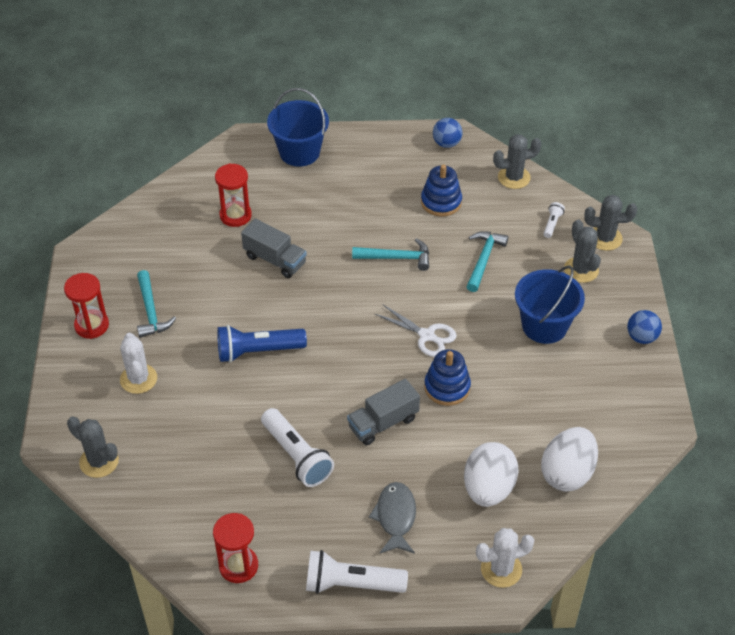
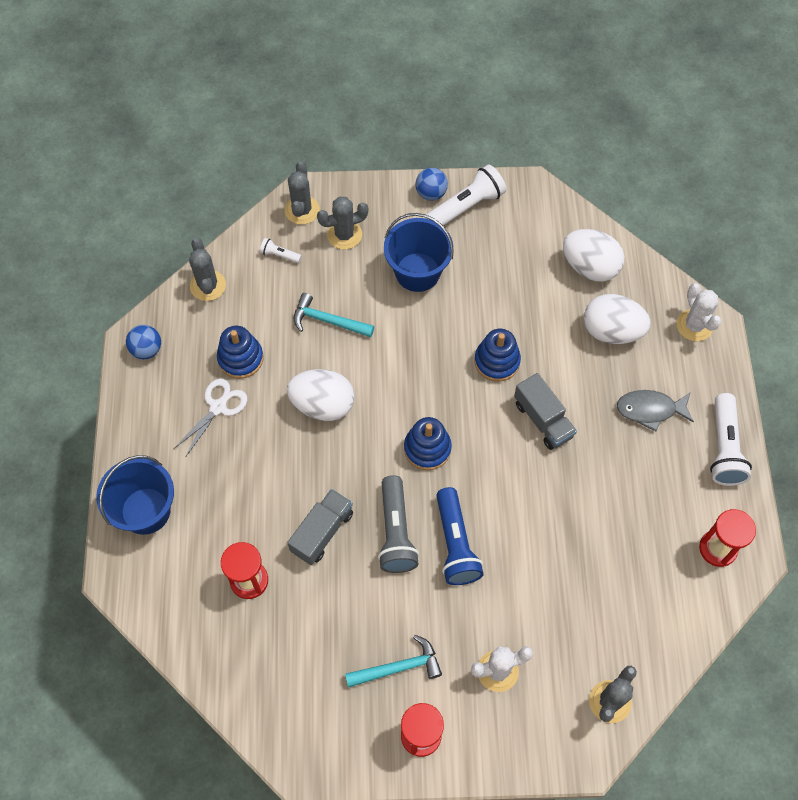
camera: 90 degrees left, 15 degrees up
(271, 309) = (396, 532): none -> grey flashlight
(297, 456) = (588, 499): white flashlight -> white flashlight (466, 206)
(352, 332) = (427, 448): none -> blue stacking toy
(396, 258) = (323, 405): turquoise hammer -> white egg
(427, 336) = (432, 377): white scissors -> white scissors (218, 406)

